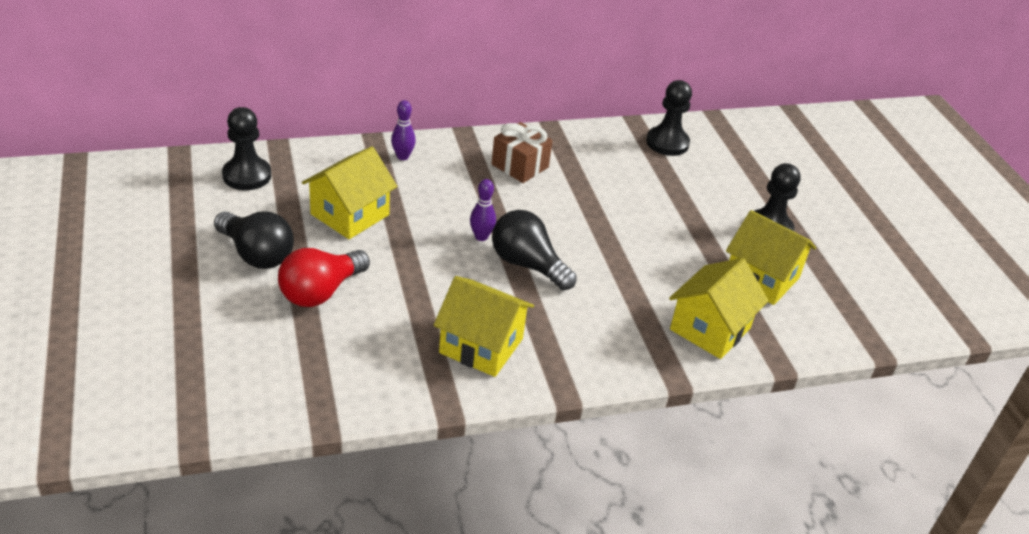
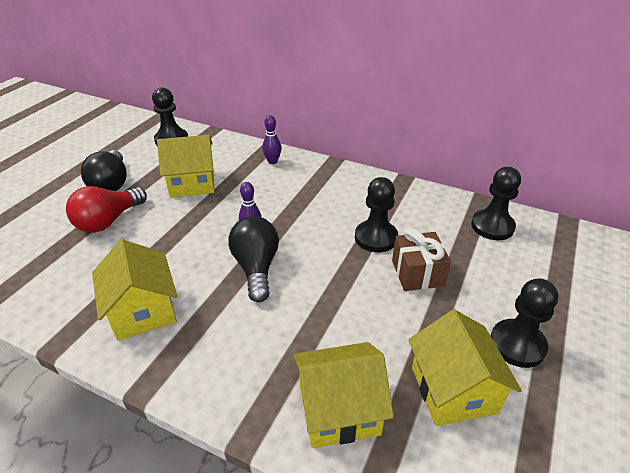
camera: 45 degrees right, 0 degrees up
(321, 292) = (108, 221): red light bulb -> red light bulb turned 45 degrees counterclockwise
(520, 166) = (344, 197): brown gift -> brown gift (417, 273)
(591, 193) = (376, 238): none -> black pawn

